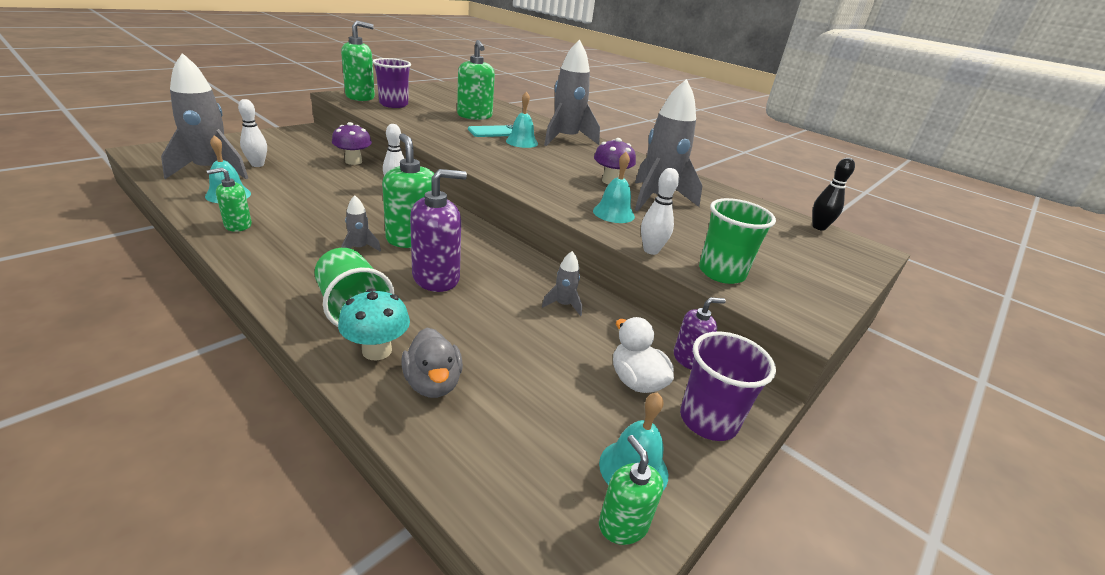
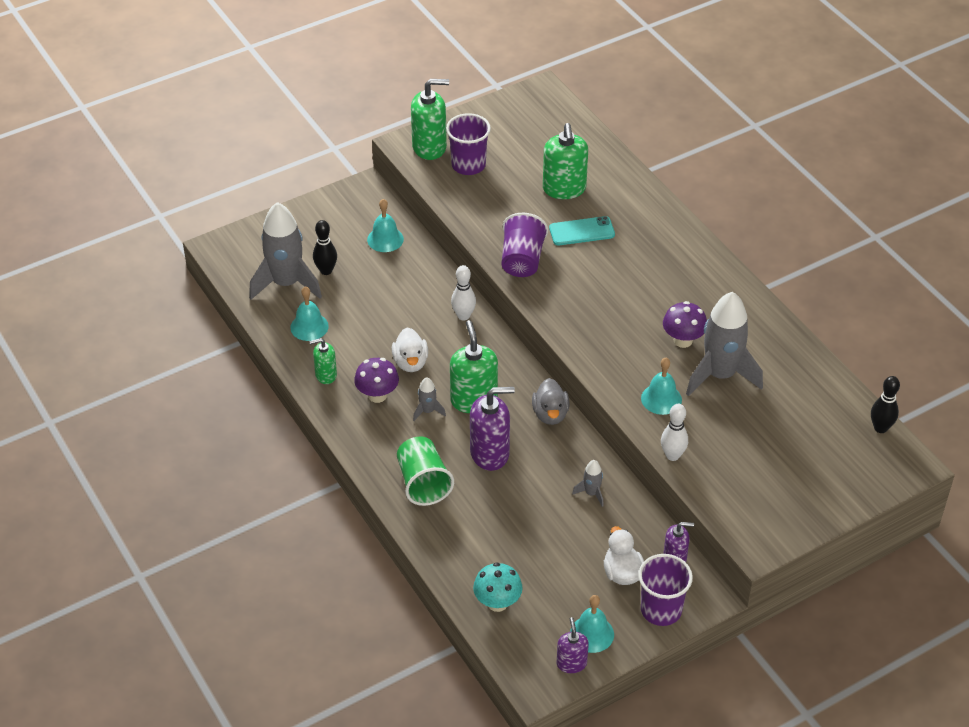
camera: 20 degrees right, 15 degrees up
(257, 165) = (326, 271): white bowling pin -> black bowling pin
(341, 216) = (410, 362): none -> white duck
(353, 161) = (420, 261): purple mushroom -> purple mushroom (377, 395)
(377, 351) = (440, 525): turquoise mushroom -> turquoise mushroom (497, 603)
(433, 383) = (476, 557): grey duck -> grey duck (550, 414)
(448, 142) = (522, 260): none -> purple cup
(522, 142) = (607, 255): turquoise bell -> turquoise bell (385, 239)
(565, 139) = (665, 245): grey rocket -> none
(623, 525) = (571, 663): green soap dispenser -> purple soap dispenser
(721, 273) = (723, 488): green cup -> none

